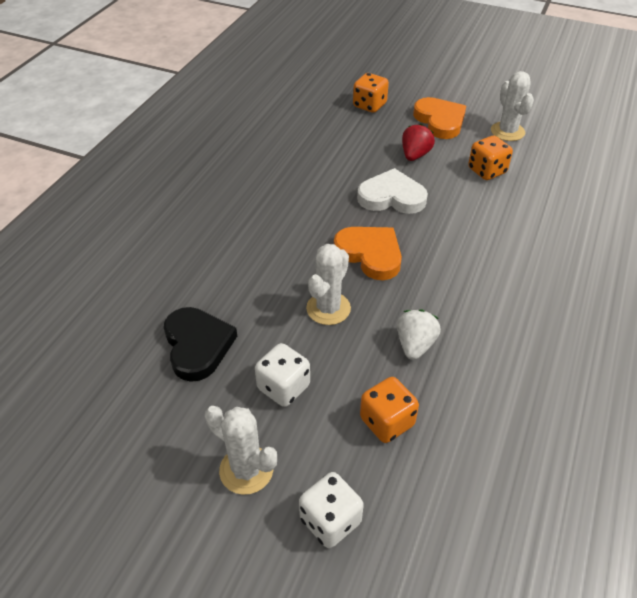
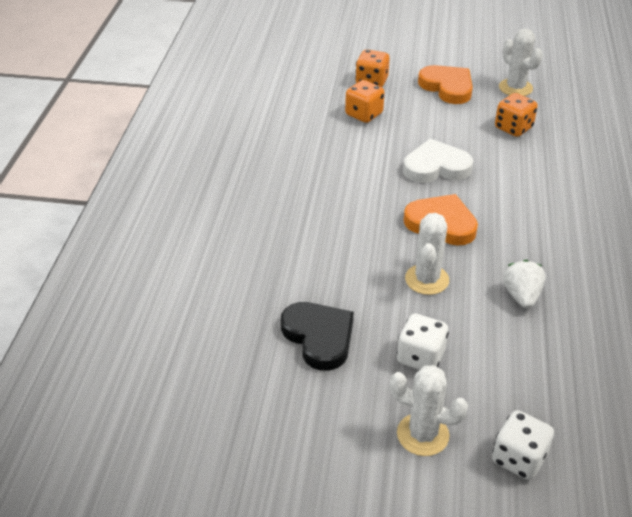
camera: 15 degrees left, 5 degrees down
(387, 422) = (528, 366): orange dice -> orange dice (364, 114)
(415, 155) = (439, 124): red strawberry -> none

